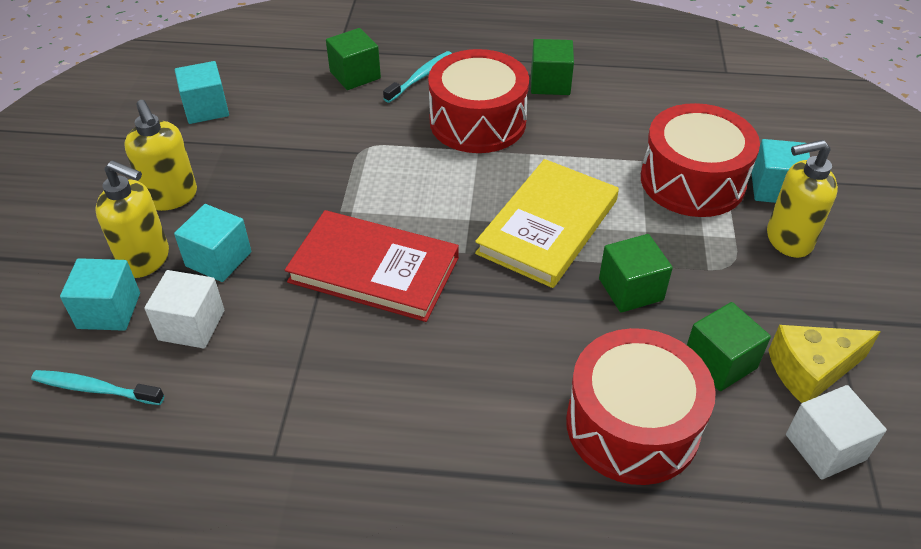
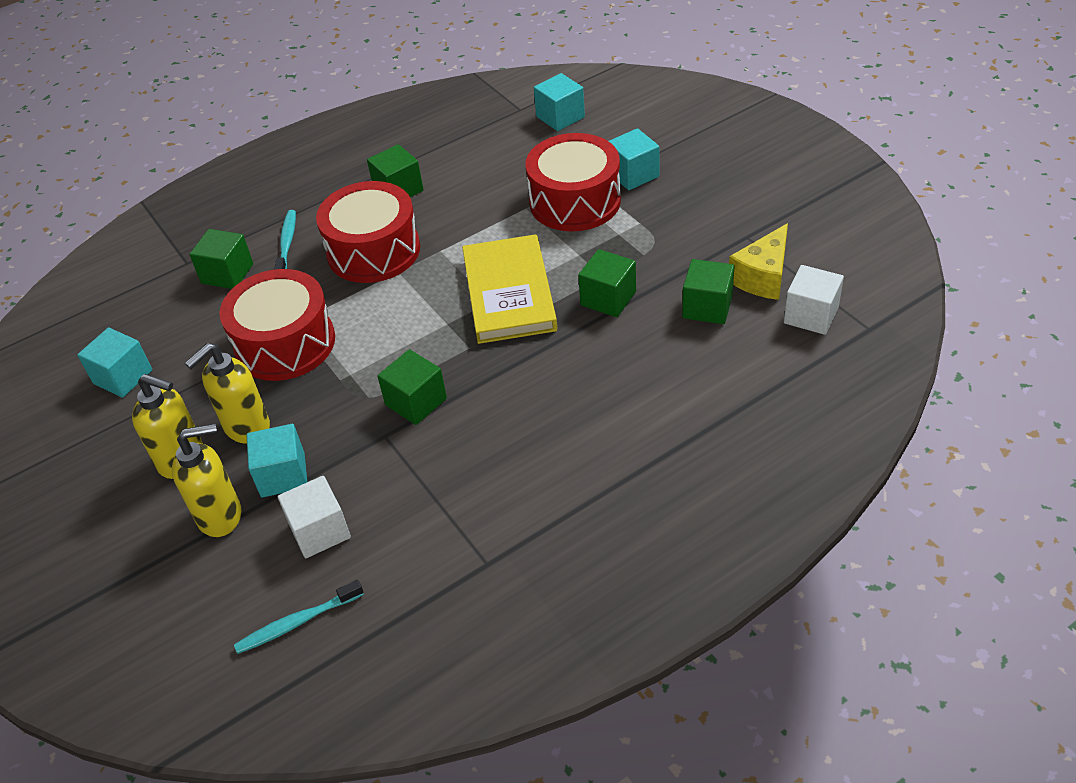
camera: 35 degrees left, 0 degrees up
(109, 310) = (237, 569): turquoise cube -> turquoise cube (560, 117)
(374, 270) = (416, 402): red book -> green cube
(632, 425) = (693, 379): red drum -> red drum (285, 343)
(788, 240) = (674, 204): yellow soap dispenser -> yellow soap dispenser (246, 428)

